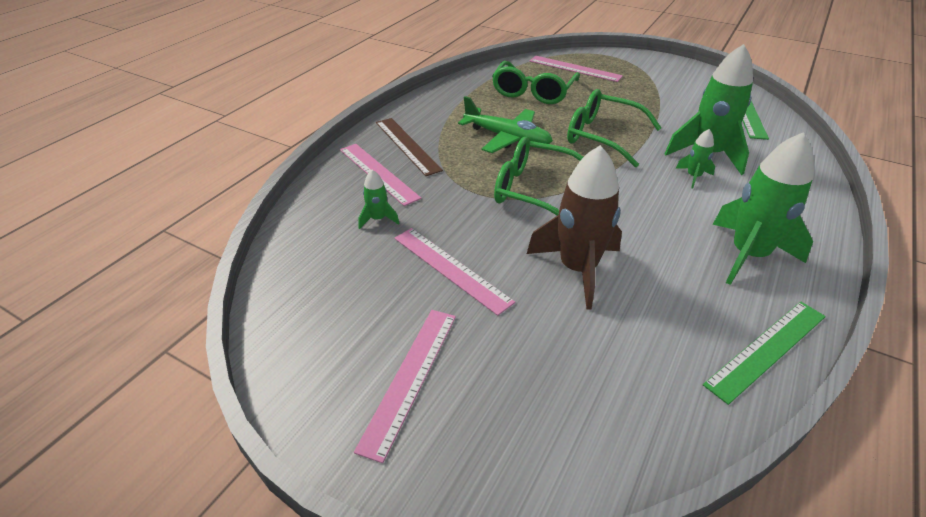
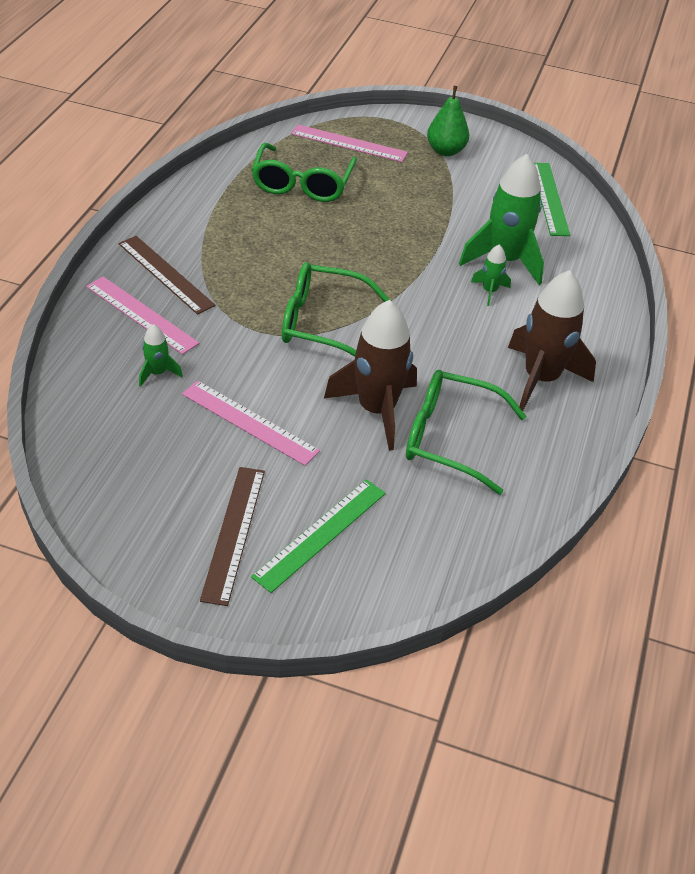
camera: 15 degrees left, 5 degrees up
(410, 378) = (233, 533): pink ruler -> brown ruler
(507, 138) = (281, 255): green plane -> none
(602, 136) = (389, 244): green glasses -> green glasses (449, 438)
(654, 76) = (446, 151): none -> green pear
(748, 255) = (541, 378): green rocket -> brown rocket
(767, 349) = (551, 470): green ruler -> green ruler (320, 534)

